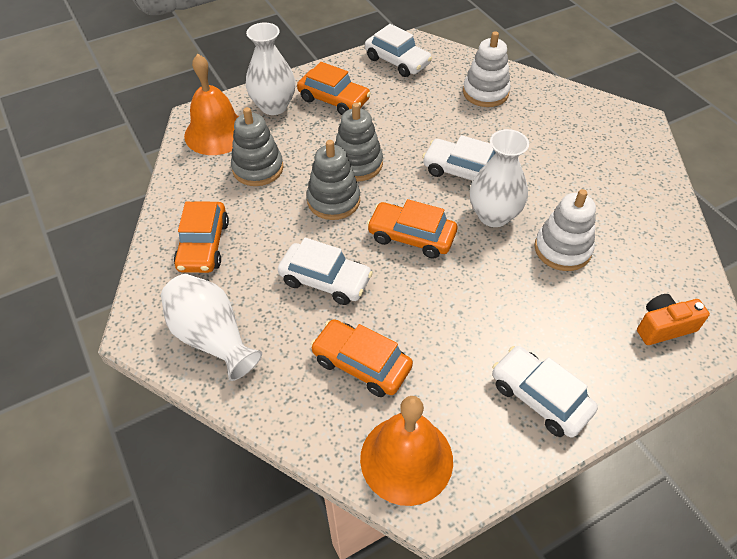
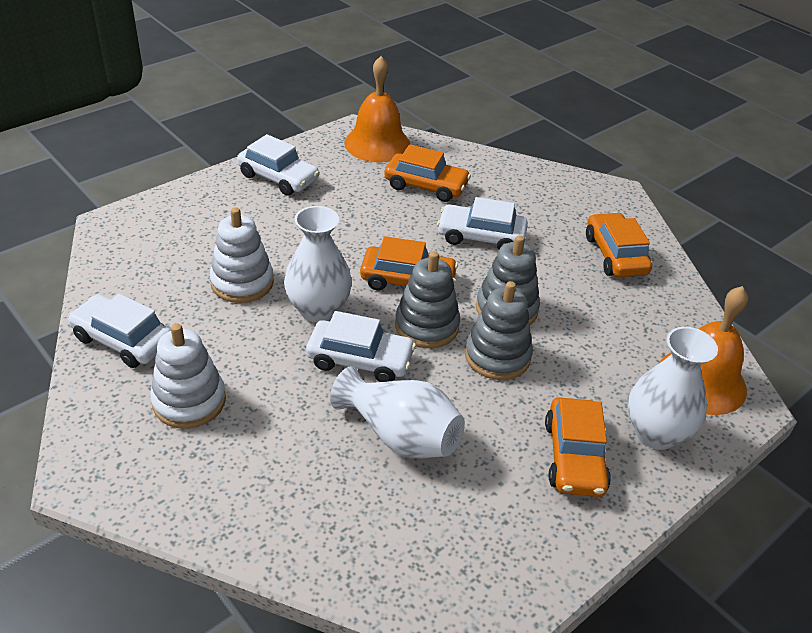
camera: 165 degrees right, 10 degrees down
(212, 337) = (556, 192): white vase -> white vase (400, 435)
(258, 168) = (615, 338): grey stacking toy -> grey stacking toy (426, 326)
(334, 100) = (574, 457): orange car -> orange car turned 105 degrees counterclockwise
(397, 61) = (503, 560): white car -> white car (123, 340)
(485, 92) = (336, 503): white stacking toy -> white stacking toy (189, 401)
(664, 327) = (156, 227): orange camera -> none

